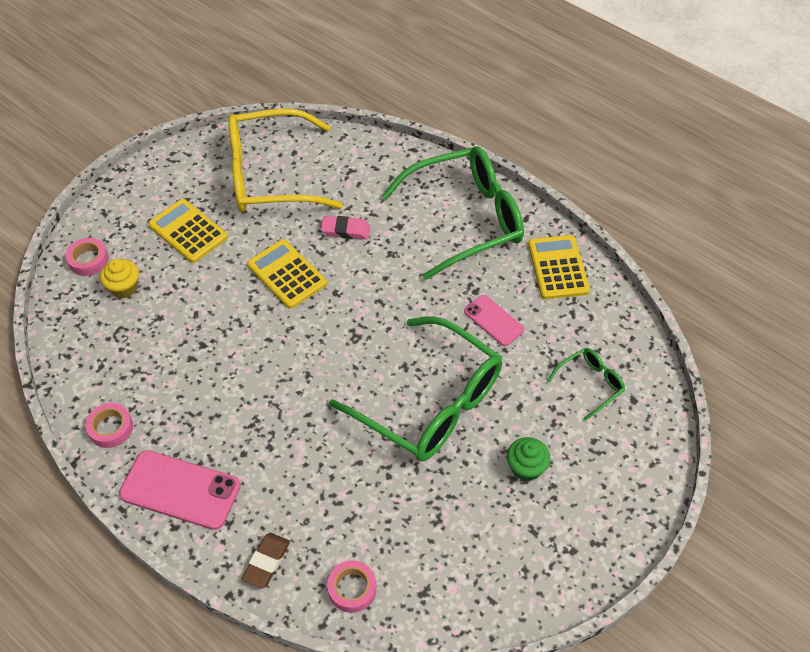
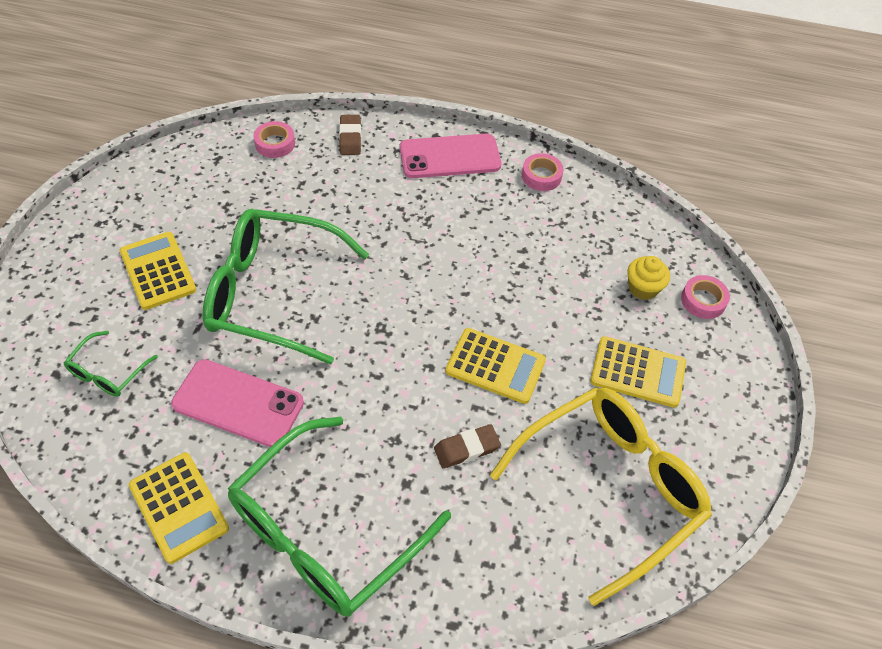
camera: 150 degrees right, 0 degrees up
(345, 230) = (466, 448): pink eraser -> brown eraser
(493, 320) = (238, 403): pink phone -> pink phone, size x1.68
(526, 467) = (158, 271): green cupcake -> yellow calculator

